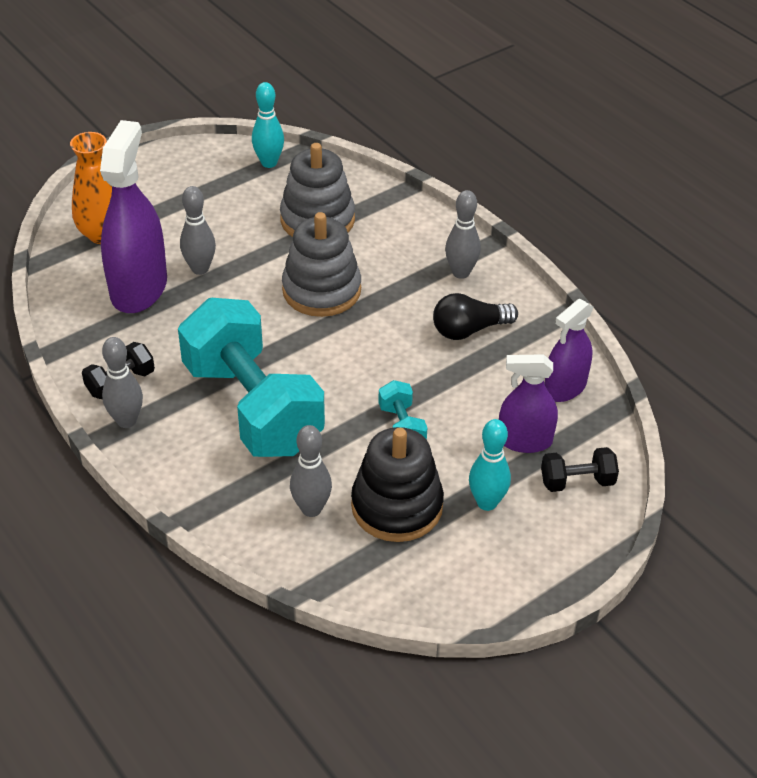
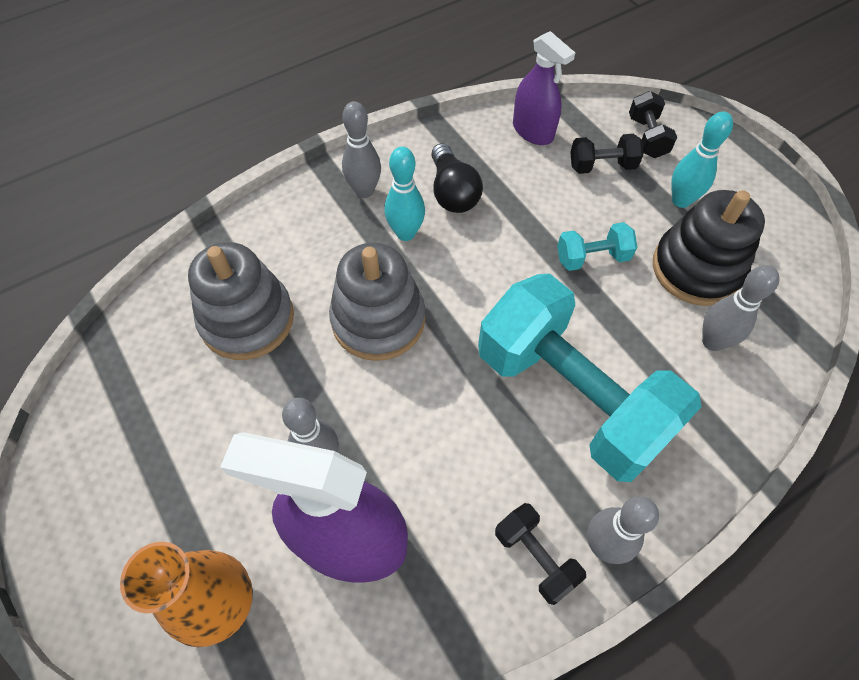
camera: 85 degrees left, 15 degrees up
(253, 407) = (571, 396): turquoise dumbbell -> turquoise dumbbell turned 75 degrees clockwise
(269, 163) = (113, 372): turquoise bowling pin -> turquoise bowling pin (405, 233)
(525, 441) = (602, 166): purple spray bottle -> black dumbbell

